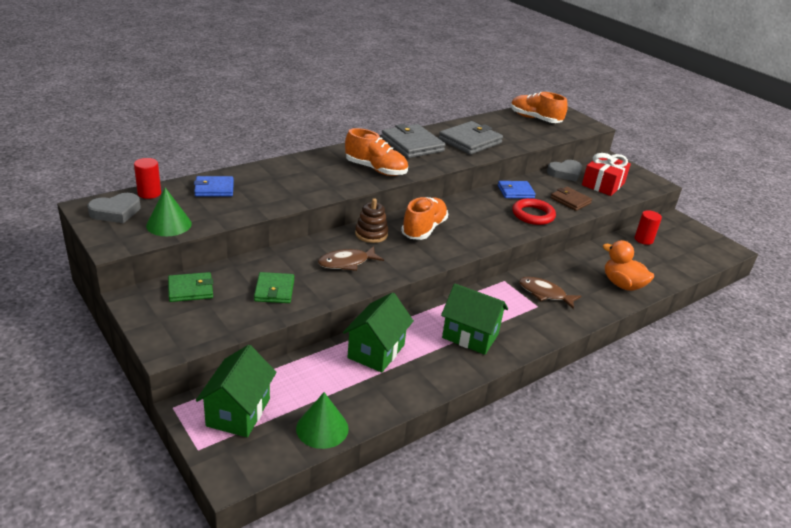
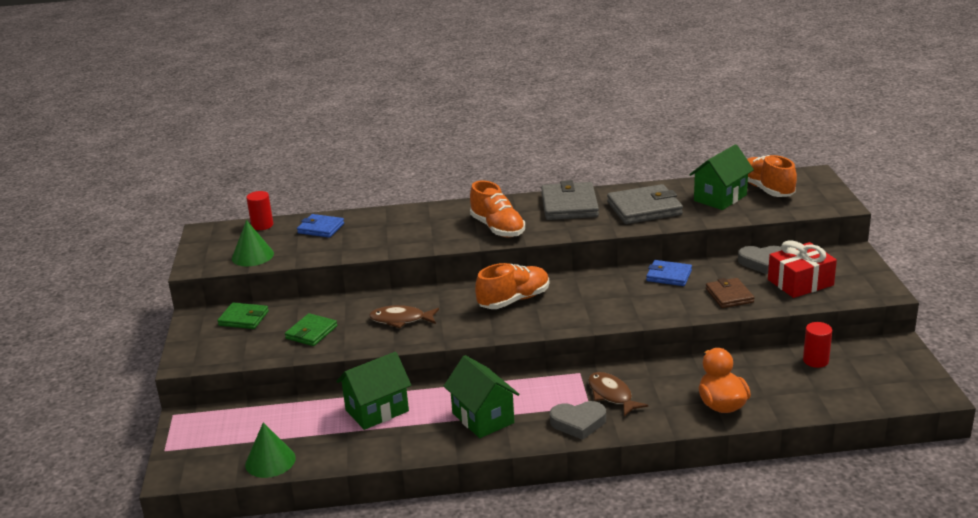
camera: 35 degrees right, 5 degrees down
(116, 212) = (221, 238): grey heart -> grey heart (578, 423)
(238, 412) = (217, 431): green house -> green house (720, 198)
(371, 234) = (453, 296): brown stacking toy -> none
(533, 215) = (660, 305): red ring -> none

